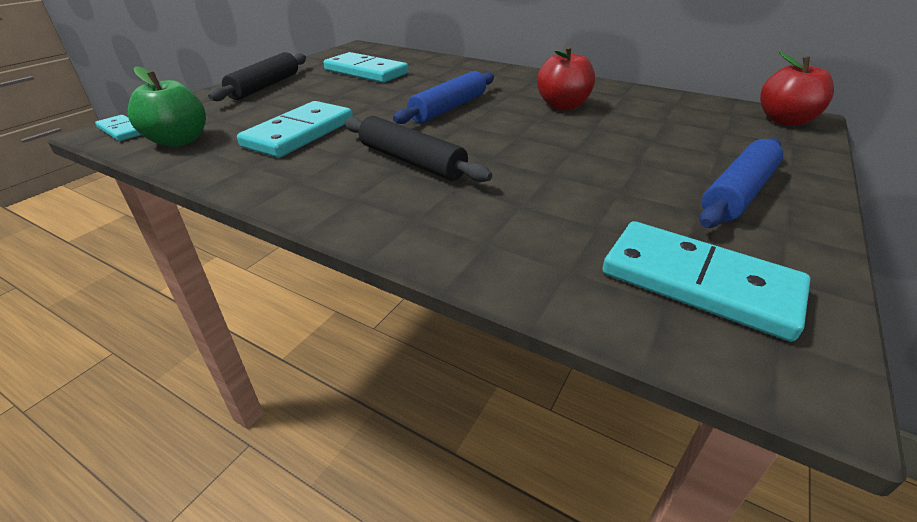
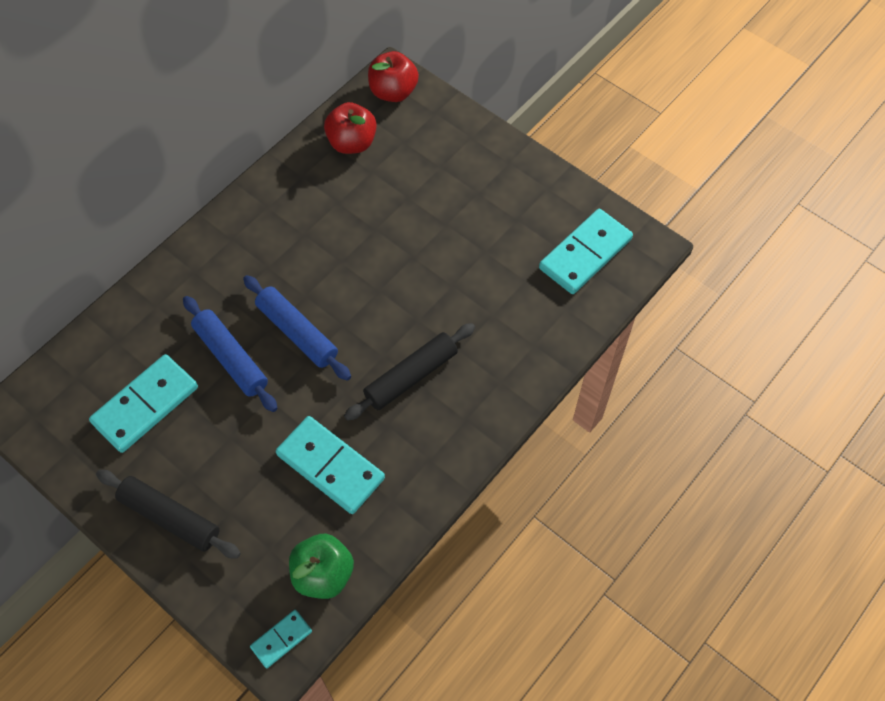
camera: 80 degrees left, 25 degrees up
(562, 106) = (317, 236): red apple -> red apple (352, 143)
(737, 193) = (500, 187): blue rolling pin -> blue rolling pin (231, 358)

